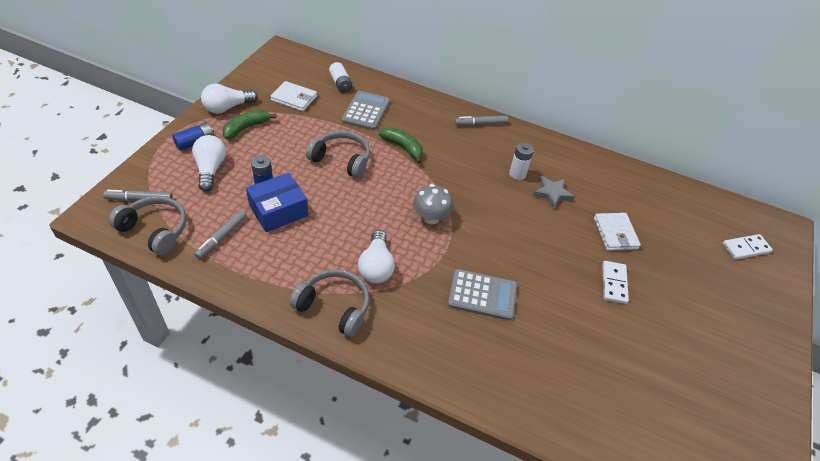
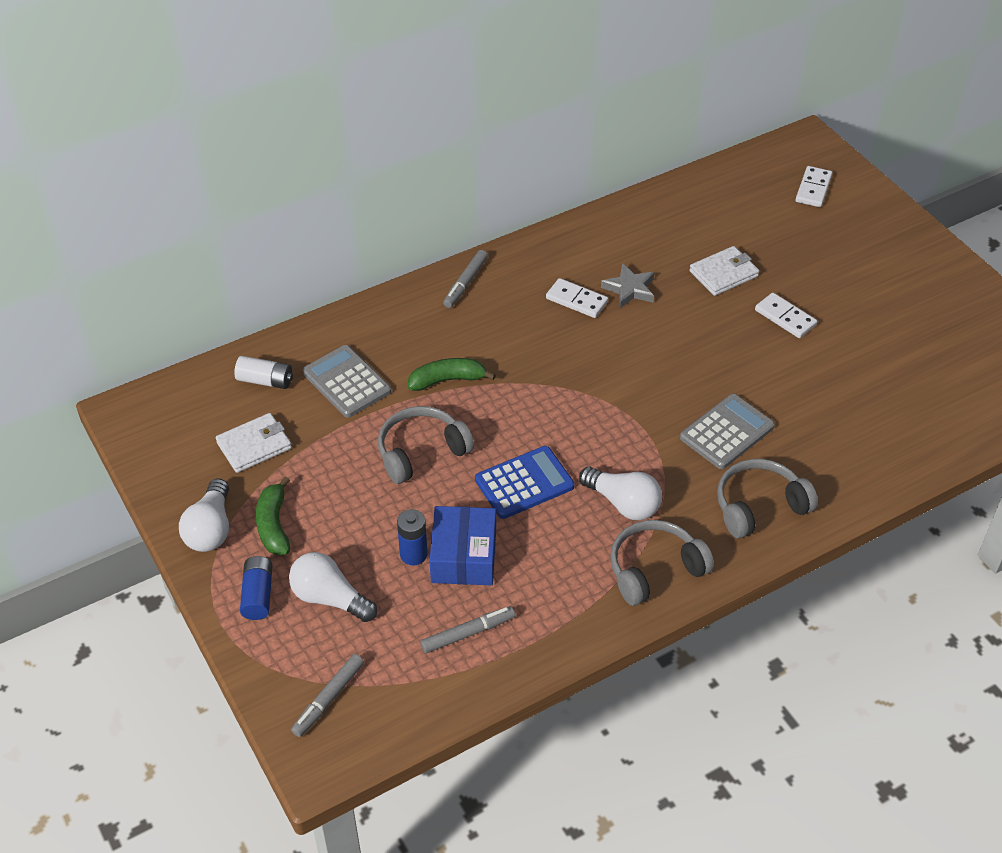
camera: 50 degrees left, 0 degrees up
(155, 230) = (402, 700): grey headphones -> grey headphones (759, 506)
(222, 237) = (468, 633): grey marker -> grey marker turned 90 degrees counterclockwise
(354, 213) = (524, 483): none -> blue calculator
(431, 217) = (585, 416): grey mushroom -> none
(517, 174) = (576, 300): white battery -> white domino
(615, 233) = (723, 274): white wallet -> white wallet turned 60 degrees counterclockwise

